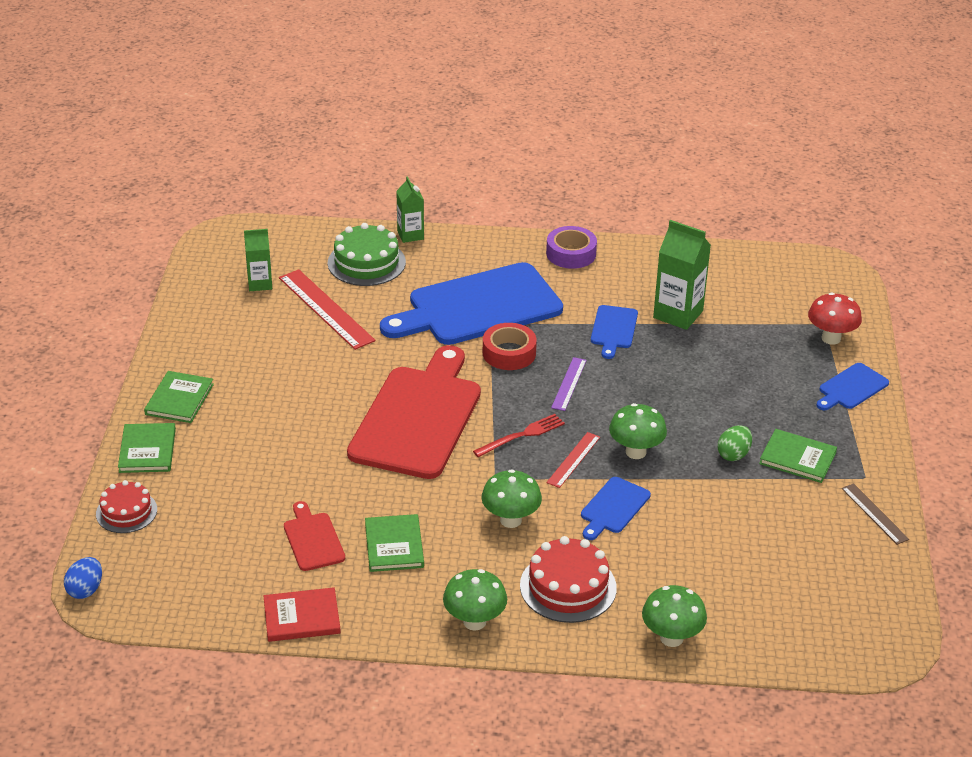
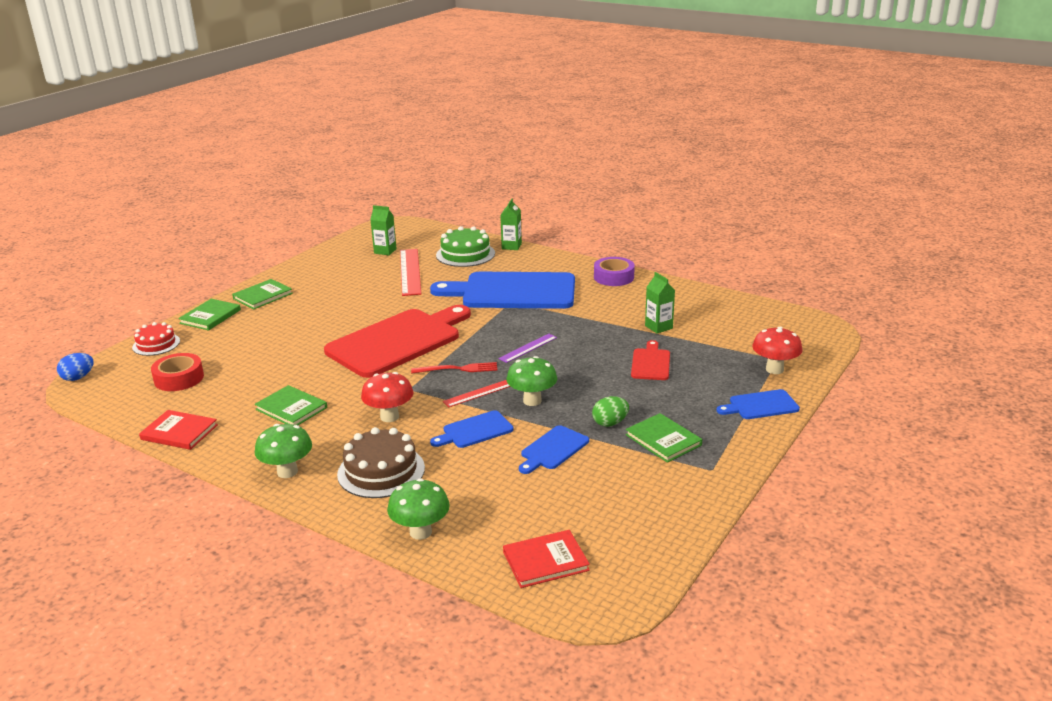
camera: 30 degrees right, 10 degrees down
(313, 539) = (244, 390): red cutting board -> red cutting board (650, 363)
(394, 545) = (291, 408): green book -> green book turned 75 degrees counterclockwise
(509, 353) = (504, 321): red tape -> red tape (179, 378)
(510, 520) = (389, 417): green mushroom -> red mushroom
(568, 587) = (381, 471): red cake -> brown cake
(613, 329) = (598, 325): blue cutting board -> blue cutting board (553, 449)
(678, 314) = (658, 327): green carton -> green carton, size x0.62
(806, 625) = (545, 561): none -> red book
(874, 513) = (694, 498): brown ruler -> none

